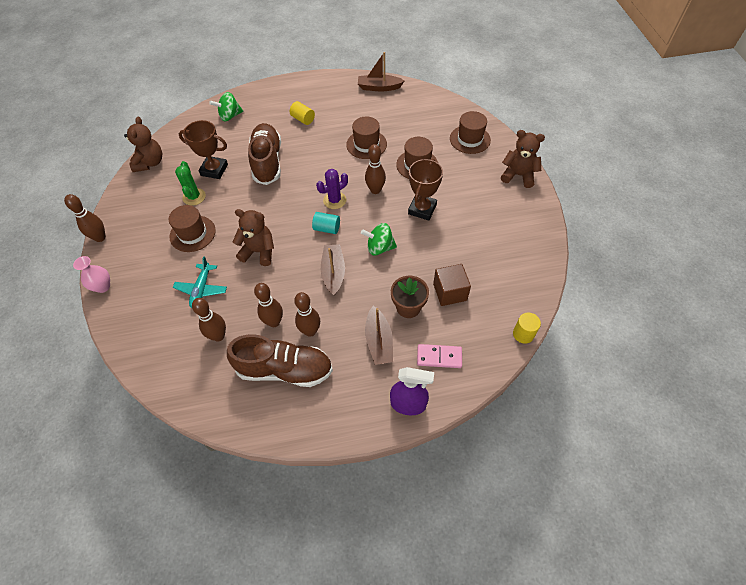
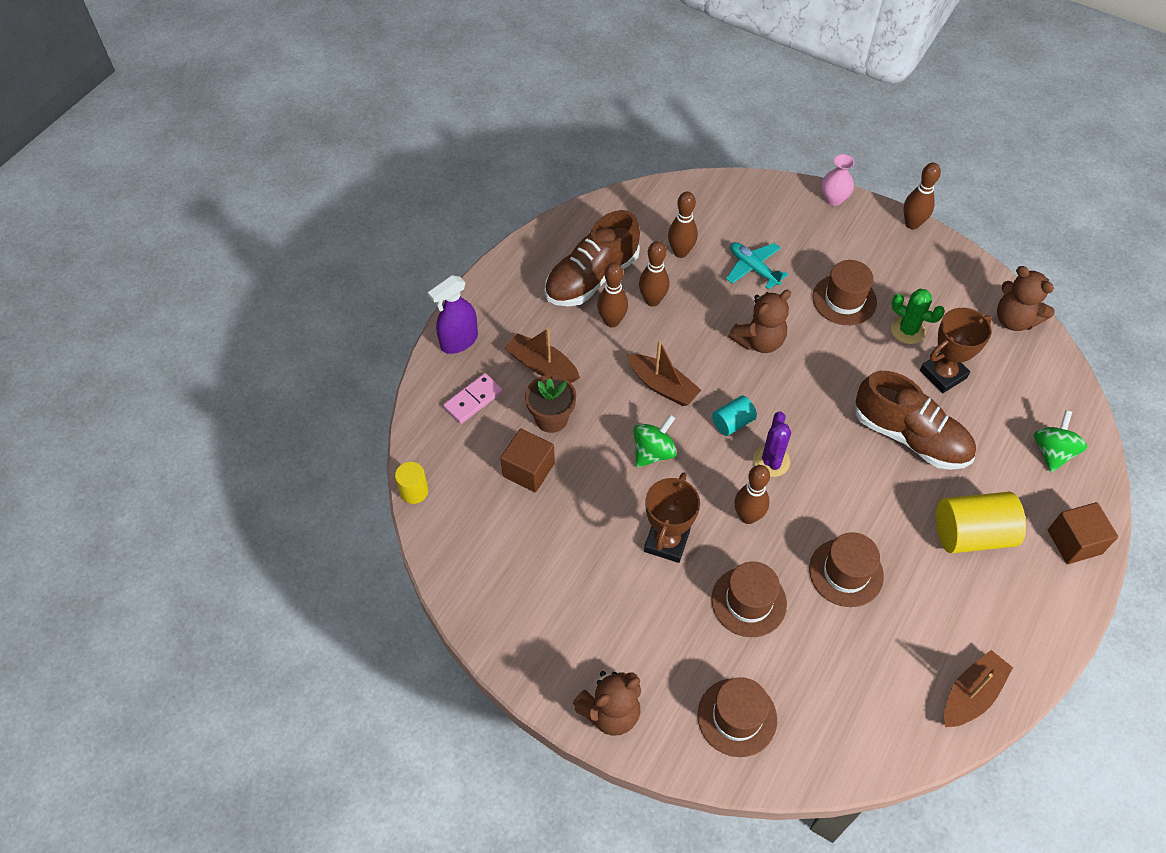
camera: 130 degrees right, 0 degrees up
(274, 91) = (1074, 542): none -> brown cube
(303, 119) = (971, 534): yellow cylinder -> yellow cylinder, size x1.85
(422, 209) = (666, 541): brown trophy -> brown trophy turned 45 degrees clockwise

